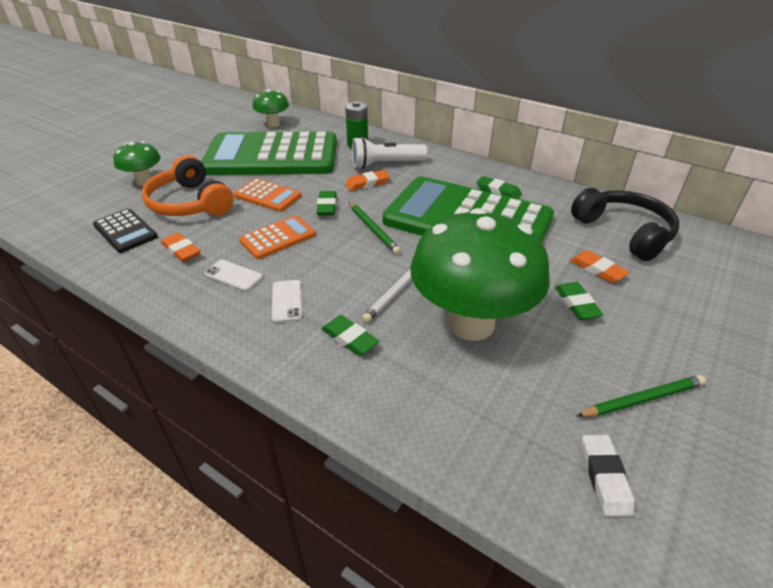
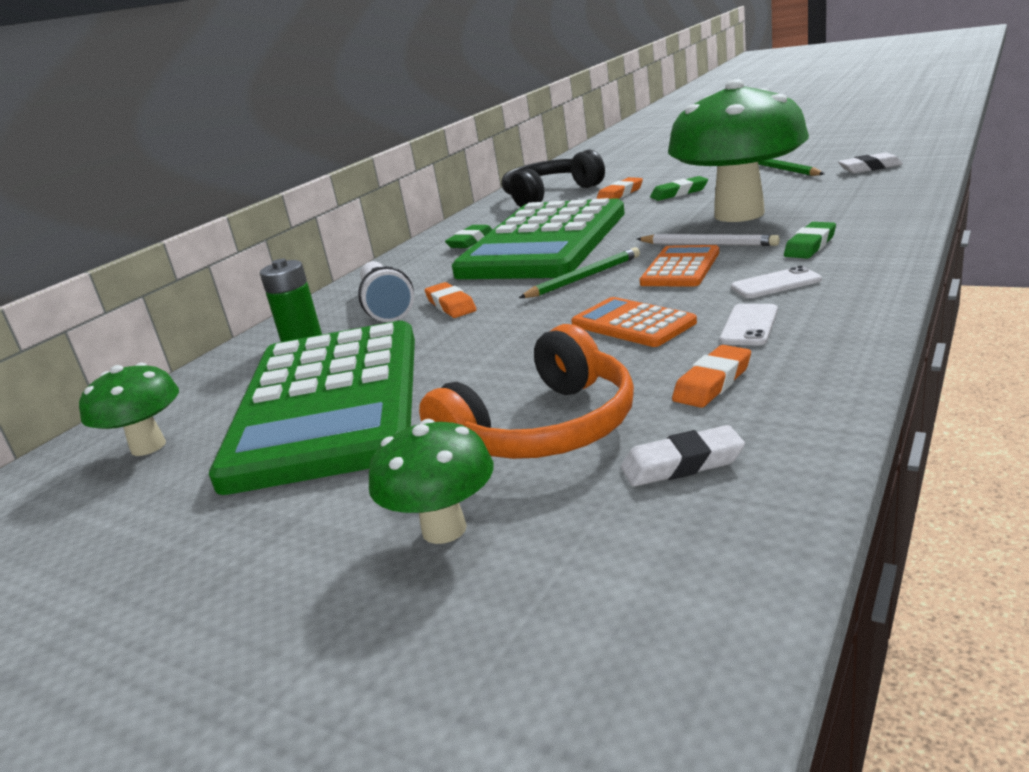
camera: 90 degrees left, 15 degrees down
(125, 231) = (682, 464): black calculator -> white eraser
(267, 196) = (501, 364): orange calculator -> orange calculator (681, 268)
(327, 206) = (528, 315): green eraser -> none

